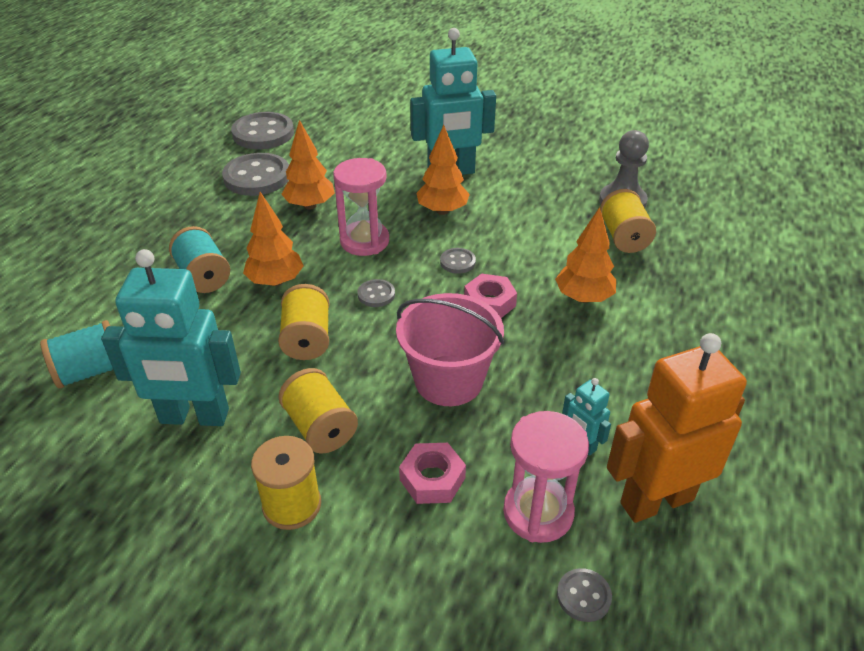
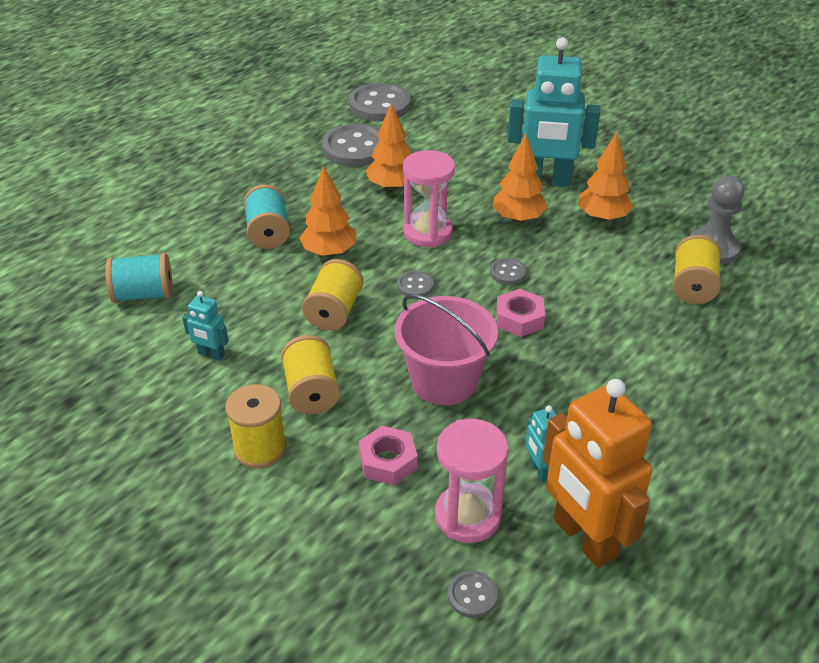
camera: 20 degrees right, 0 degrees up
(194, 417) = (211, 355): turquoise robot -> turquoise robot, size x0.44
(583, 298) = (616, 336): orange tree -> orange tree (602, 217)
(656, 500) = (584, 538): orange robot -> orange robot turned 120 degrees counterclockwise

